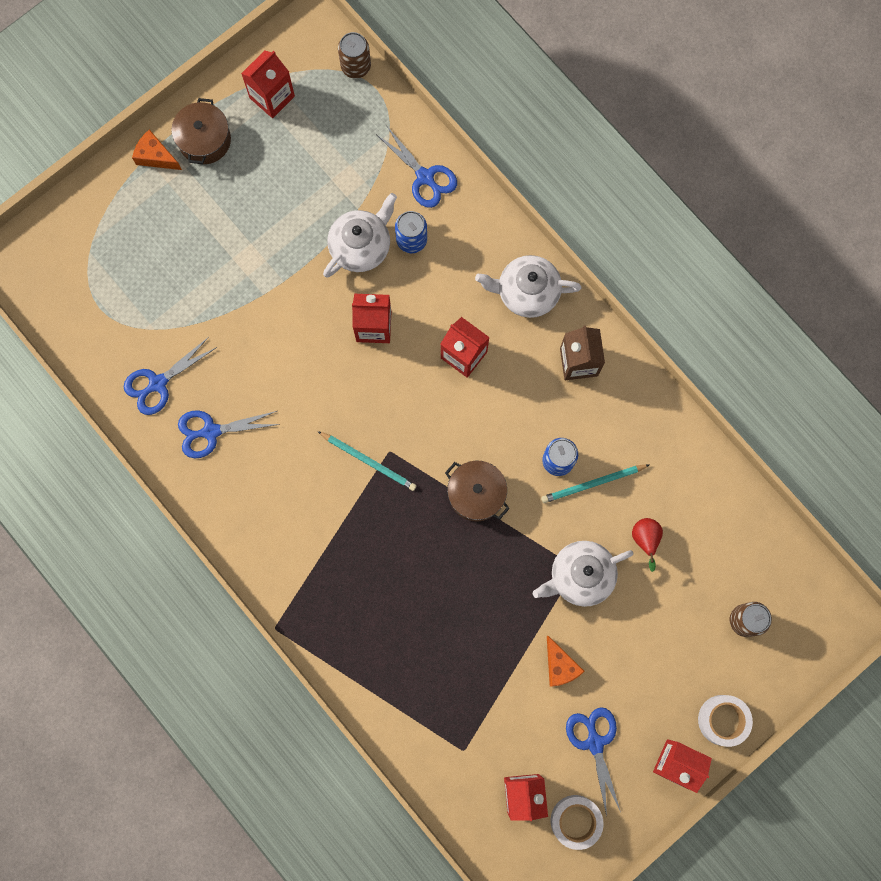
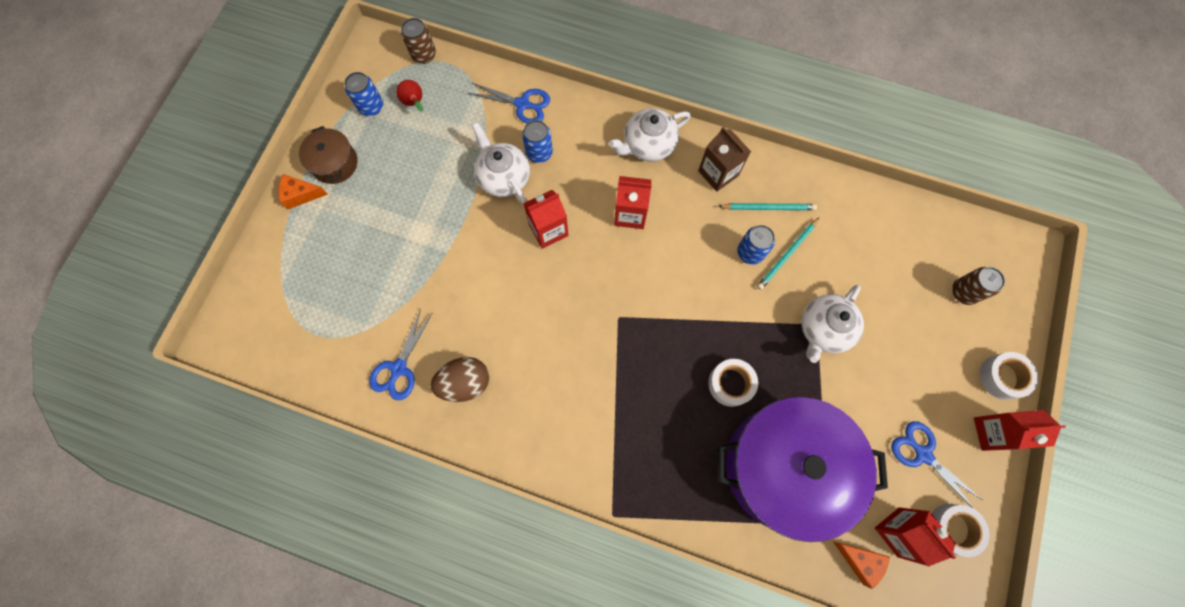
camera: 30 degrees left, 5 degrees down
(211, 431) = (465, 383): blue scissors -> brown egg
(272, 97) = (371, 107): red carton -> blue can
(361, 246) = (503, 177): white teapot -> white teapot turned 45 degrees counterclockwise
(369, 461) = (607, 334): turquoise pencil -> turquoise pencil (768, 207)
(456, 575) = (730, 384): none -> white tape
(457, 678) = (784, 467): none -> purple pot
(476, 494) = (705, 312): brown pot -> none
(560, 665) = (856, 408): orange cheese -> orange cheese (860, 560)
(645, 539) = (852, 274): red pear -> red pear (414, 103)

